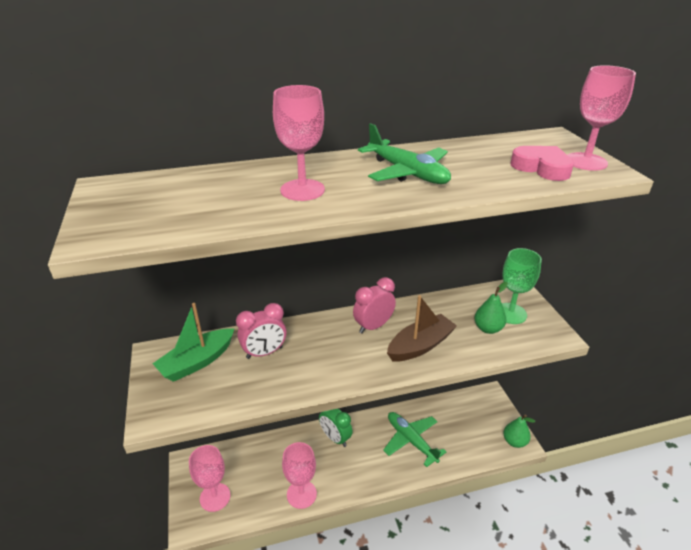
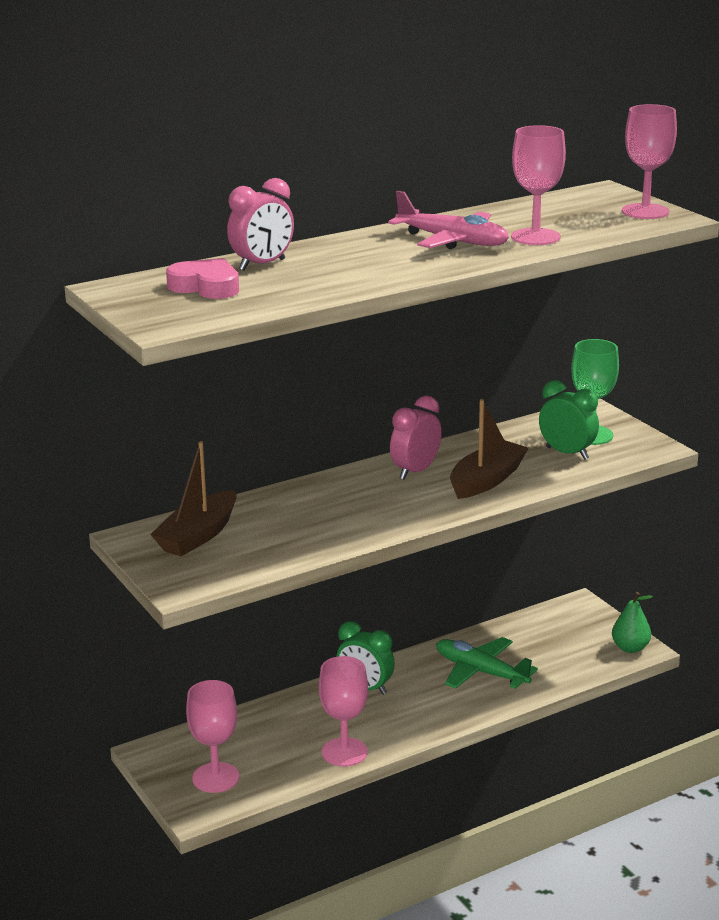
camera: 15 degrees left, 10 degrees down
(197, 362) = (198, 535): green boat -> brown boat
(264, 353) = (284, 515): pink clock -> pink clock (262, 265)
(302, 190) = (347, 267): pink goblet -> pink goblet (535, 237)
(407, 173) = (453, 241): green plane -> pink plane
(488, 329) = (567, 453): green pear -> green clock
(541, 168) = (599, 222): pink heart -> pink heart (206, 286)

